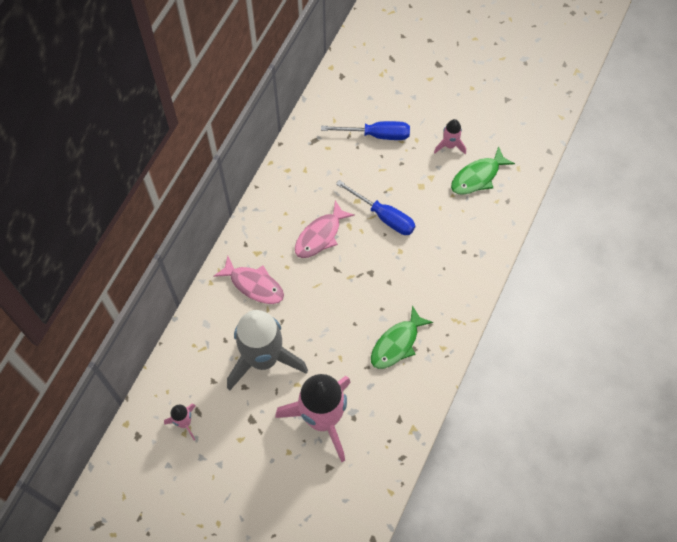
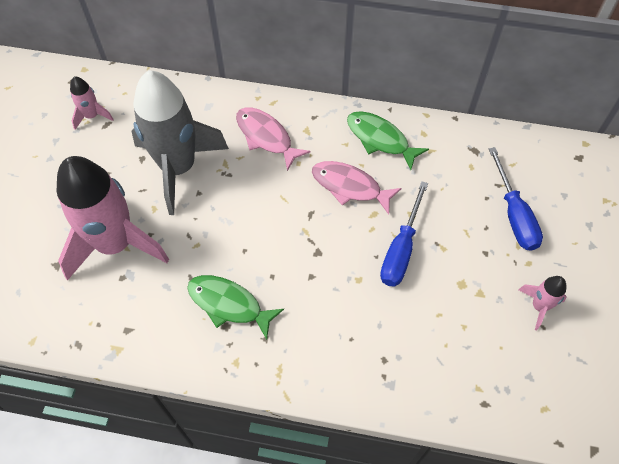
camera: 75 degrees right, 5 degrees down
(254, 285) = (266, 137): pink fish -> pink fish turned 120 degrees clockwise
(478, 176) = (506, 354): green fish -> green fish (380, 139)

